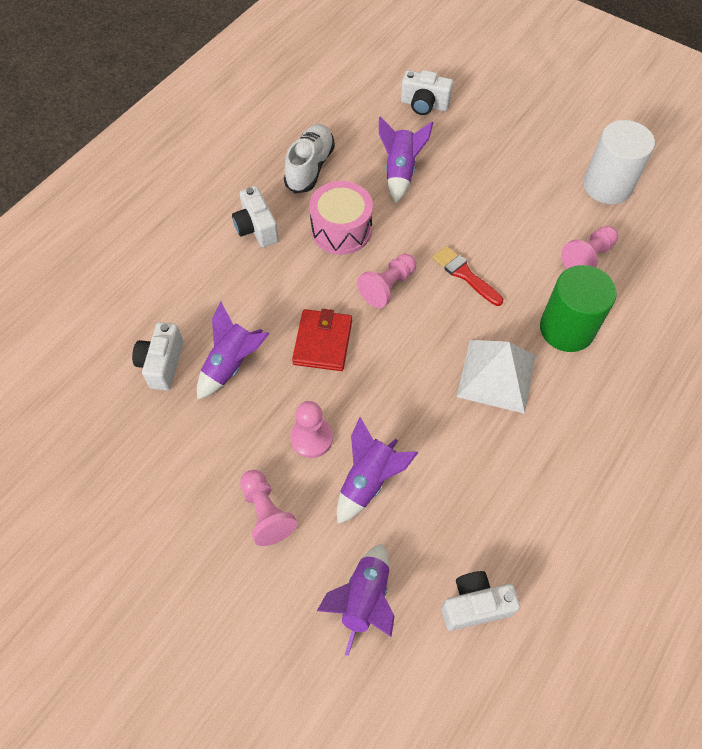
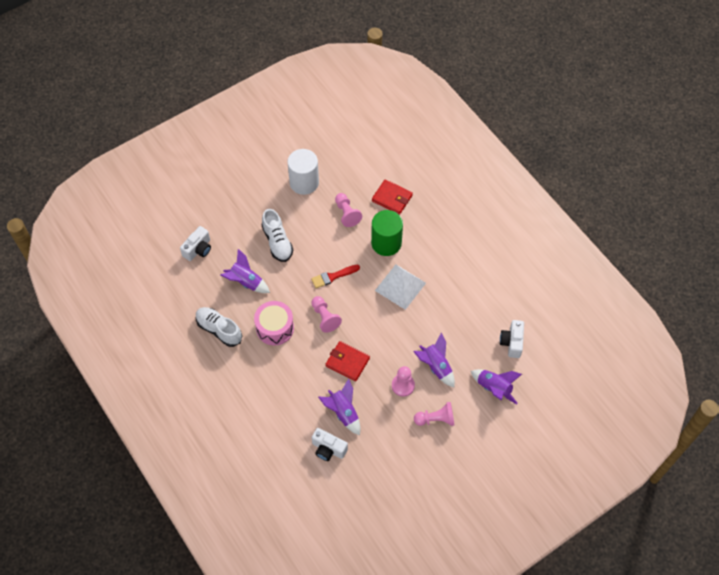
camera: 70 degrees left, 0 degrees up
(256, 228) = (253, 373): white camera -> none
(485, 187) = (277, 242): none -> white shoe
(656, 310) = (392, 198): none -> red wallet

